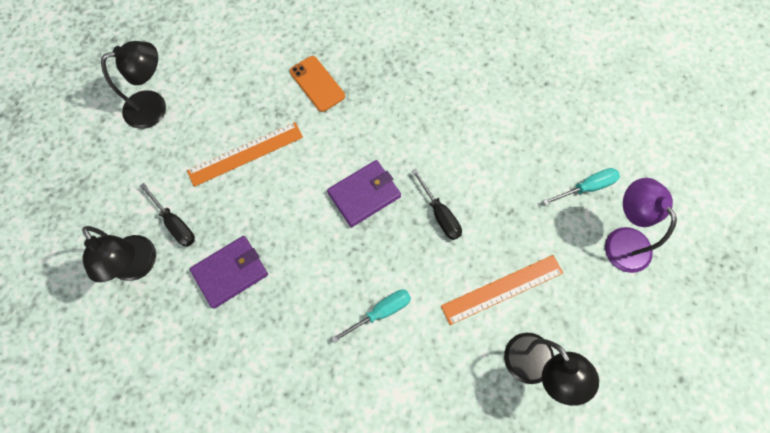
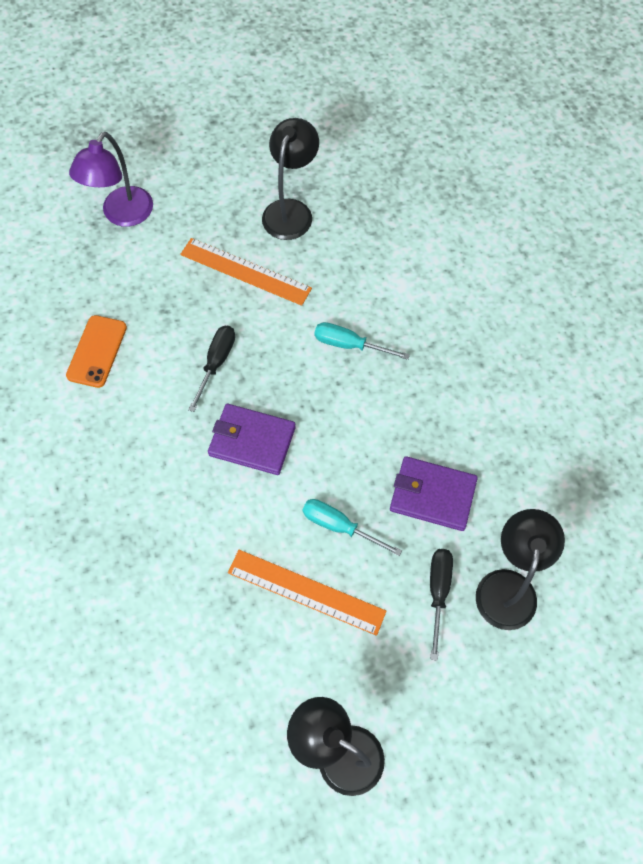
camera: 130 degrees left, 5 degrees down
(317, 84) = (161, 590): orange phone -> orange phone (97, 351)
(587, 187) = (88, 267): turquoise screwdriver -> turquoise screwdriver (339, 526)

